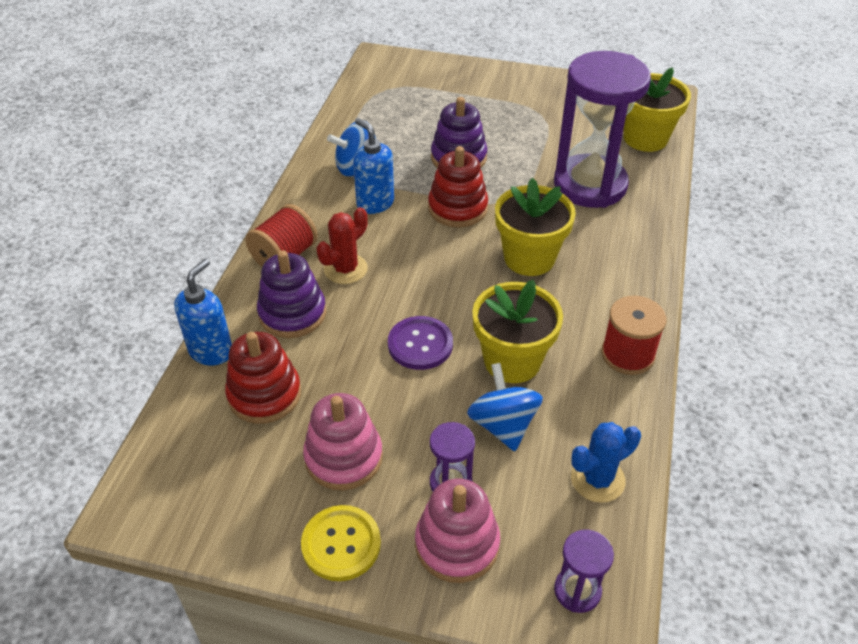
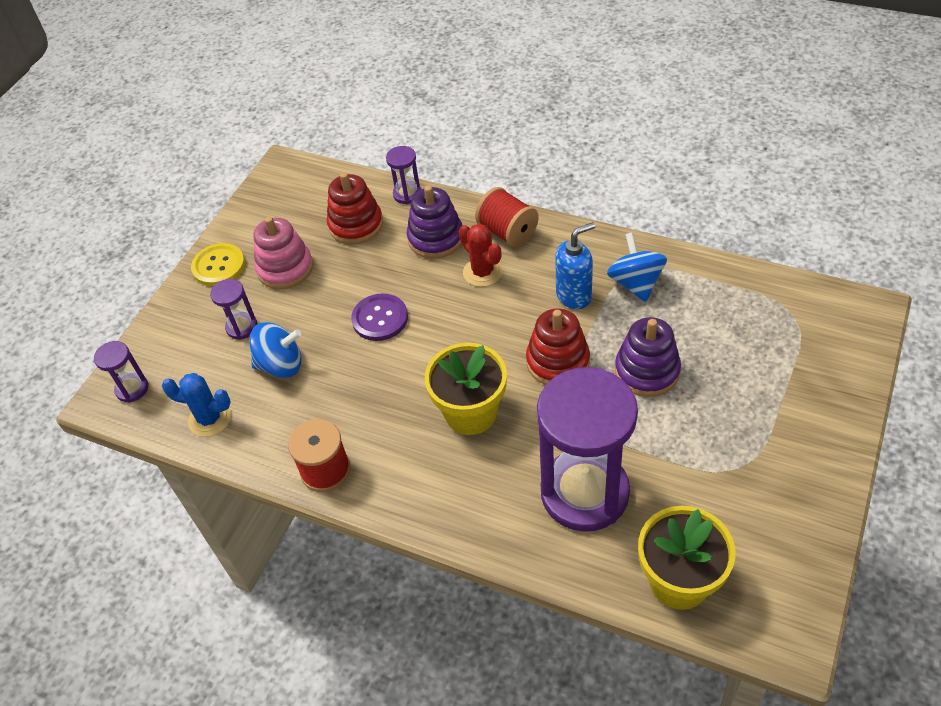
camera: 105 degrees right, 5 degrees up
(211, 351) = (407, 194): blue soap dispenser -> purple hourglass
(457, 544) = (193, 326): pink stacking toy -> none
(512, 361) = (343, 380): yellow flower pot -> none
(597, 479) = (210, 419): blue cactus -> blue cactus turned 60 degrees counterclockwise

